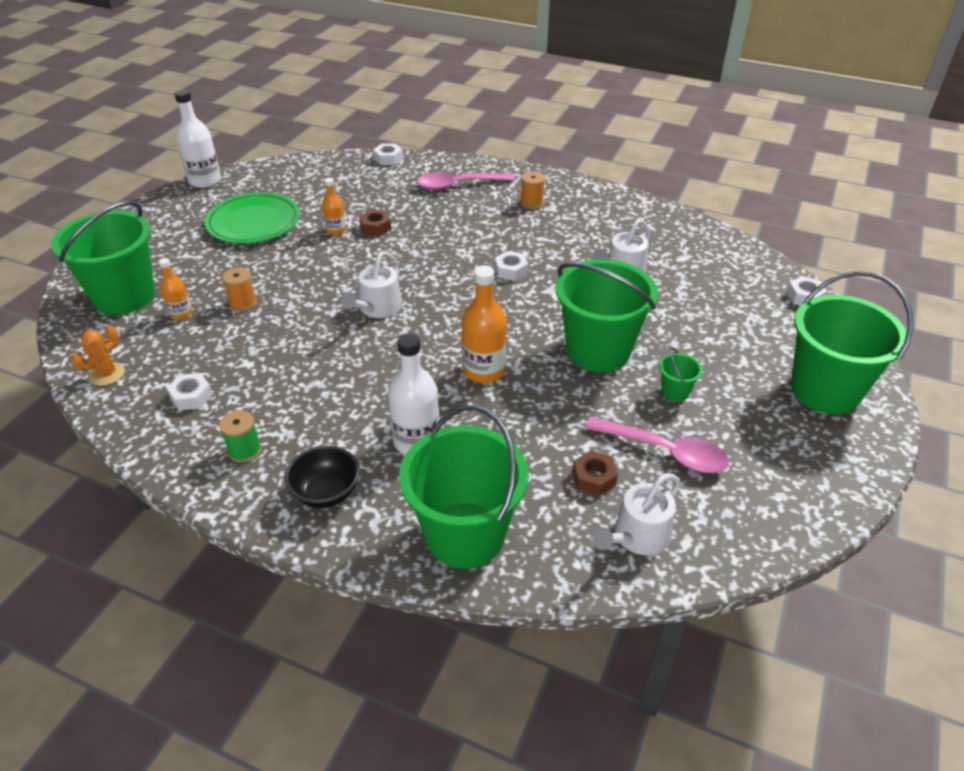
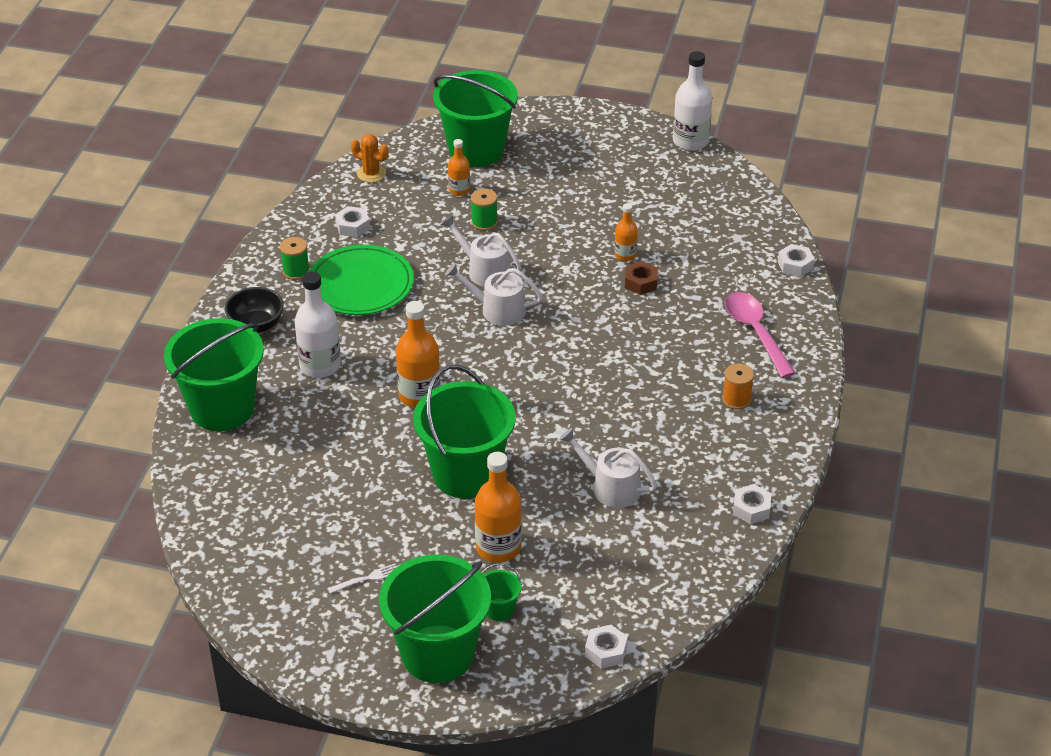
camera: 80 degrees right, 0 degrees up
(243, 303) = (484, 222): orange spool -> green spool
(254, 222) = (621, 195): green plate -> green plate (360, 284)
(511, 271) = (588, 396): white nut -> white nut (751, 509)
(594, 478) = (291, 480): brown nut -> none
(637, 536) = (229, 510): white watering can -> white watering can (484, 270)
(665, 451) = (330, 527): pink spoon -> none
(675, 392) = (413, 533): green bucket -> green bucket (499, 609)
(692, 341) = (498, 547): none -> orange bottle
(736, 430) = (366, 579): none -> white fork

